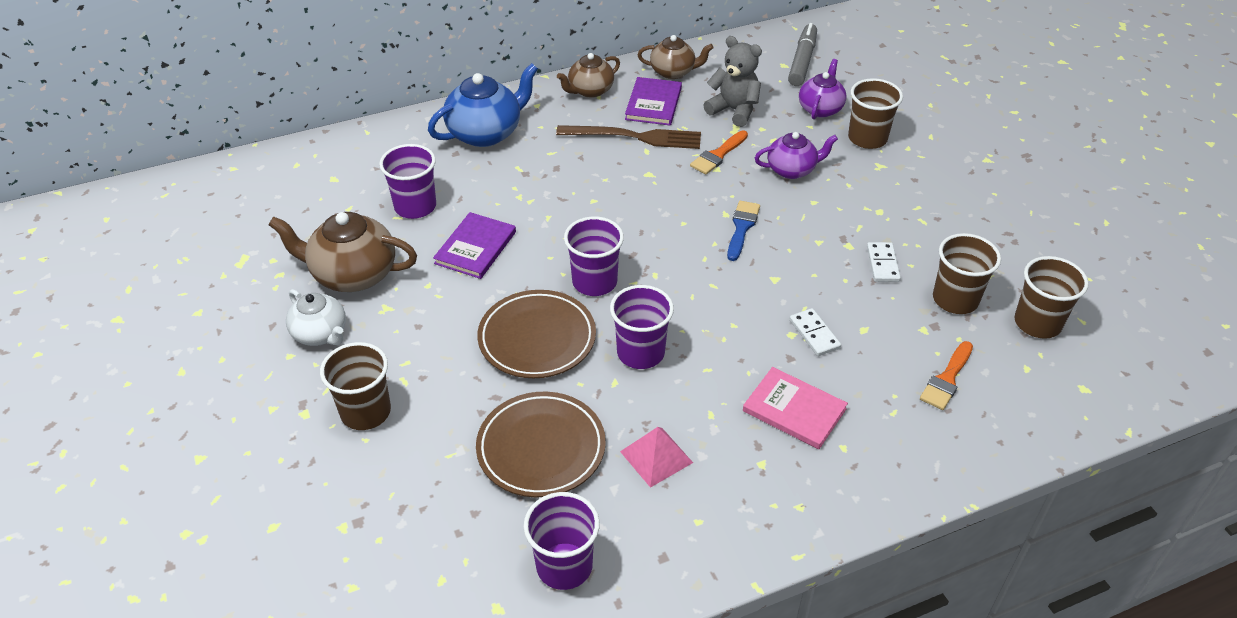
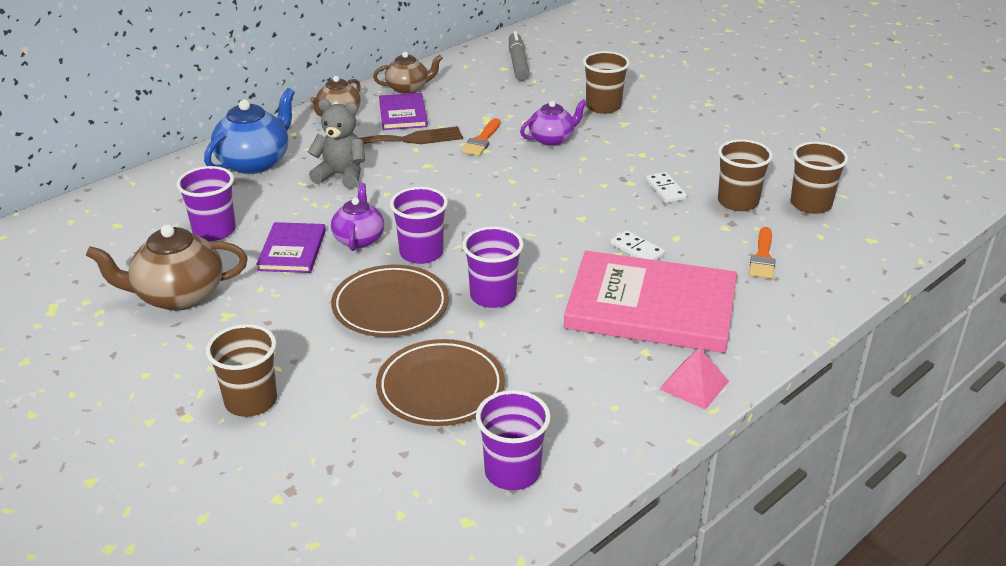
camera: 20 degrees left, 10 degrees down
(321, 334) = (170, 350): white teapot -> none
(656, 457) = (550, 369): pink pyramid -> pink pyramid (694, 385)
(734, 110) = (478, 106): grey teddy bear -> grey teddy bear (341, 175)
(742, 227) = (532, 187): blue brush -> none
(794, 410) = (651, 307): pink book -> pink book, size x1.97
(820, 108) = (552, 93): purple teapot -> purple teapot (359, 239)

